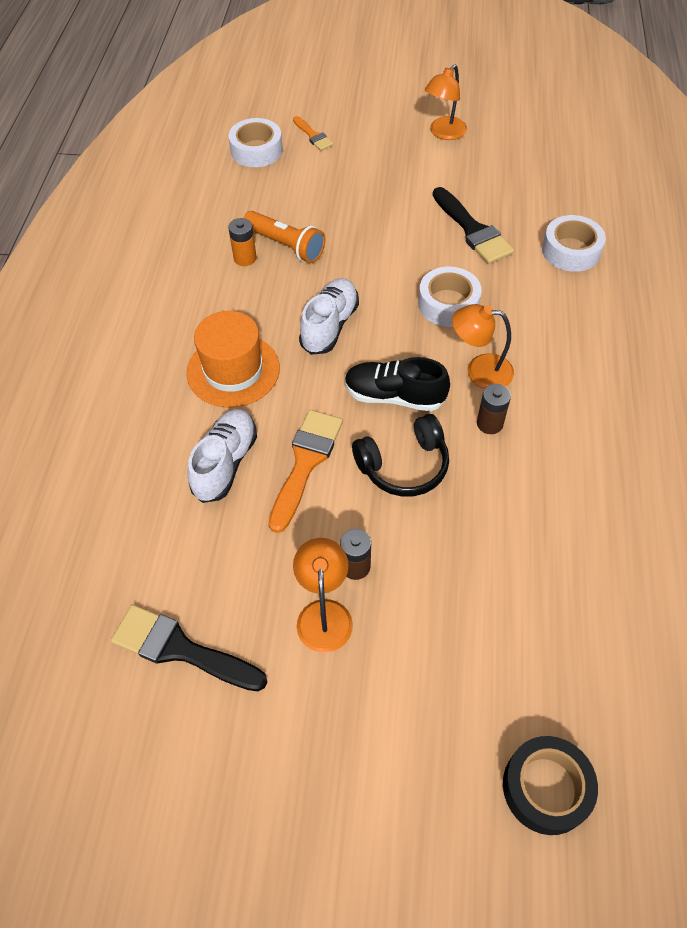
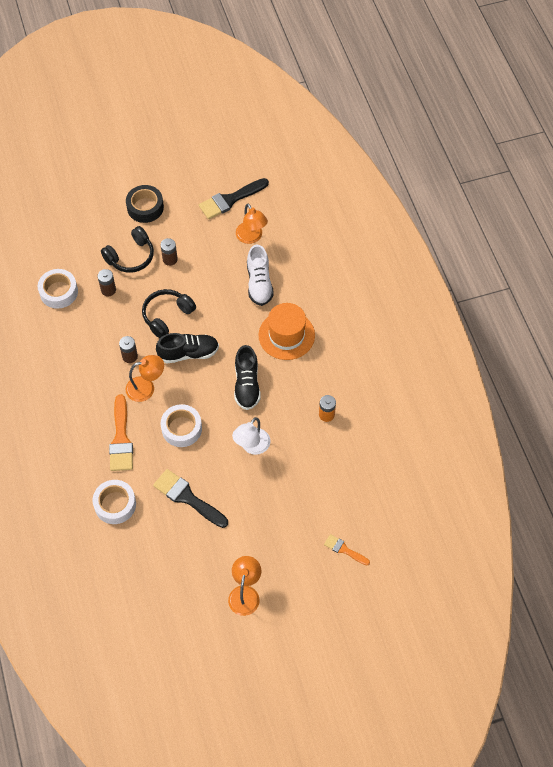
camera: 155 degrees right, 5 degrees up
(180, 649) = (230, 200): black brush -> black brush turned 150 degrees clockwise
(256, 150) = (377, 516): white tape -> white tape (59, 292)
(286, 246) = (306, 435): orange flashlight -> none
(305, 463) = (218, 299): orange brush -> orange brush (121, 439)
(324, 613) = (175, 235): orange lamp -> orange lamp (251, 237)
(329, 326) = (247, 385): white shoe -> black shoe
(363, 255) = (252, 446): none -> white lamp
(426, 601) = (131, 257): none -> black headphones
(490, 550) = (108, 290): none -> brown battery
(546, 788) = (58, 207): black tape -> black tape (145, 207)

